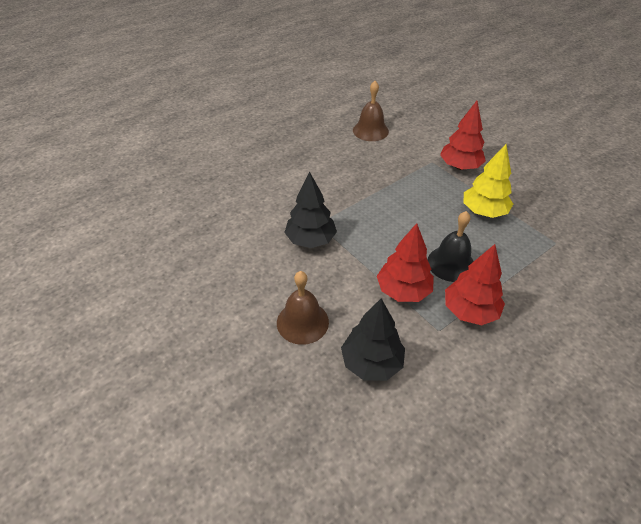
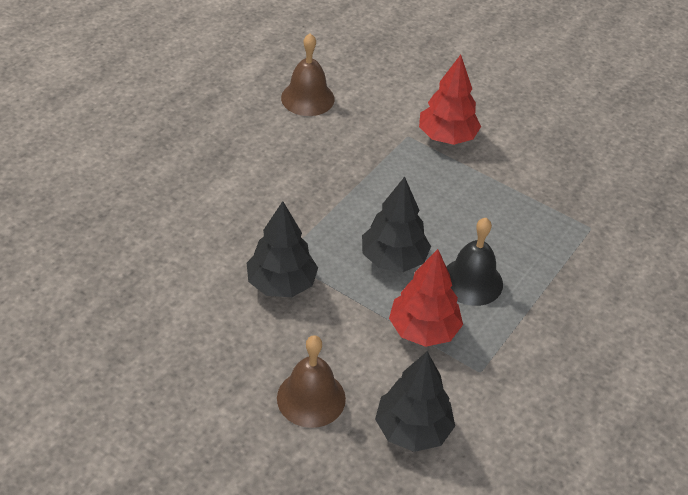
camera: 20 degrees left, 0 degrees up
(396, 238) = (393, 259): none -> black tree
(469, 311) = (510, 339): red tree -> none
(483, 212) = (494, 200): yellow tree -> none

